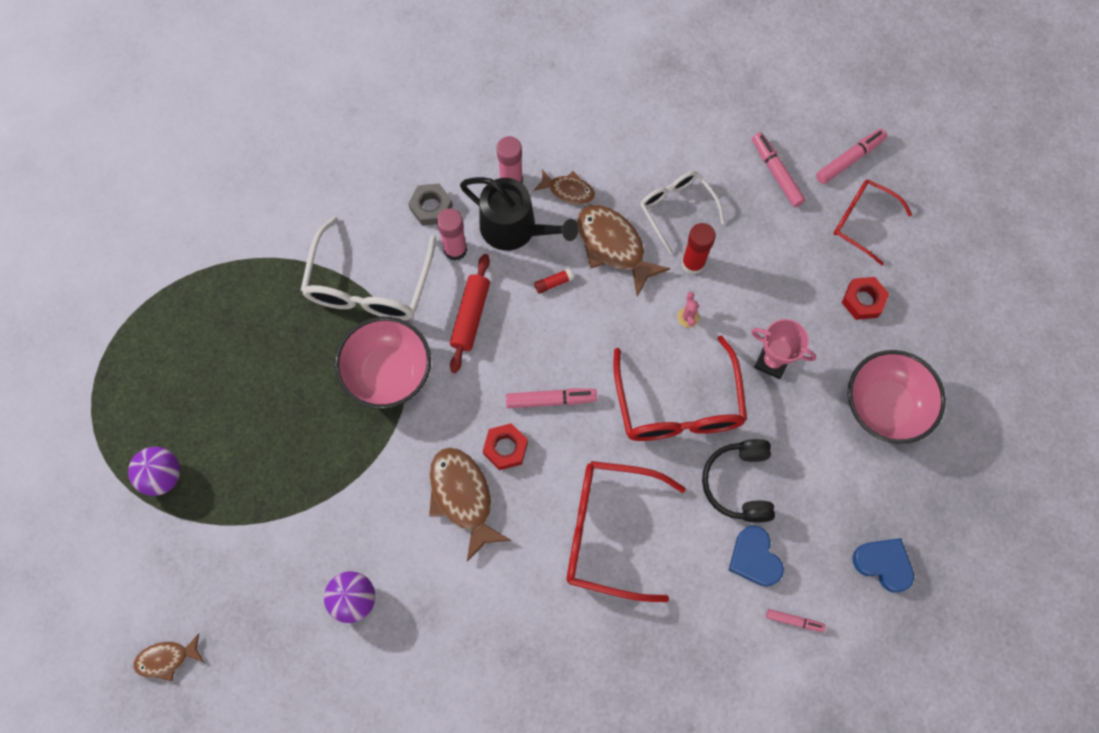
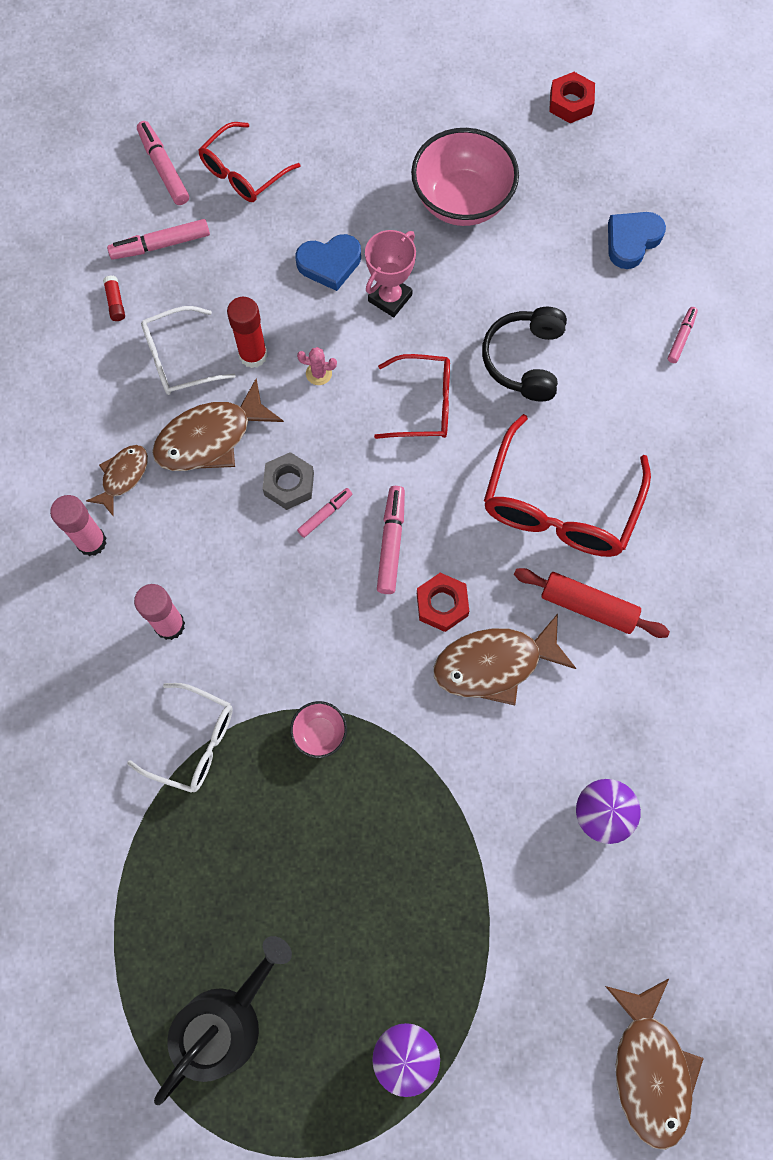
camera: 80 degrees left, 0 degrees up
(166, 659) = (650, 1068): brown fish -> brown fish, size x1.72
(369, 285) = (193, 742): white glasses -> white glasses, size x0.61
(388, 373) = (319, 733): pink bowl -> pink bowl, size x0.46
(431, 207) = (102, 647): grey nut -> grey nut (289, 484)
(470, 316) = (264, 620): red rolling pin -> red rolling pin (588, 606)
(514, 228) = (158, 548): black watering can -> black watering can (226, 1021)
(553, 283) = (242, 515): red glue stick -> red glue stick (115, 302)
(565, 345) = (325, 514): none -> pink marker
(678, 405) = (424, 404): red glasses -> red glasses, size x0.61
(739, 483) = (524, 360): black headphones -> black headphones turned 90 degrees clockwise
(754, 558) = (609, 362): blue heart -> blue heart (329, 264)
(863, 300) = (337, 193): red nut -> red nut (570, 103)

